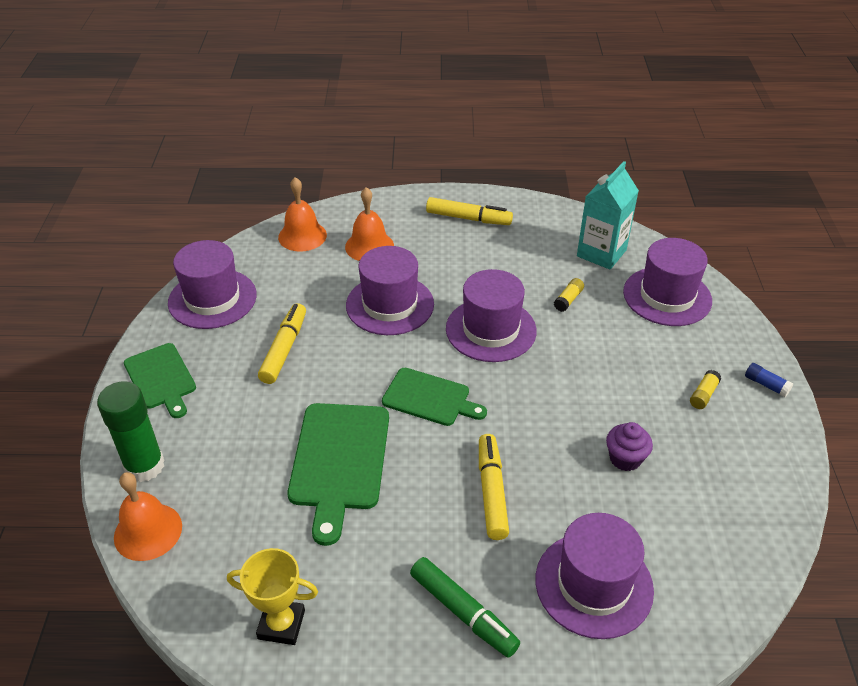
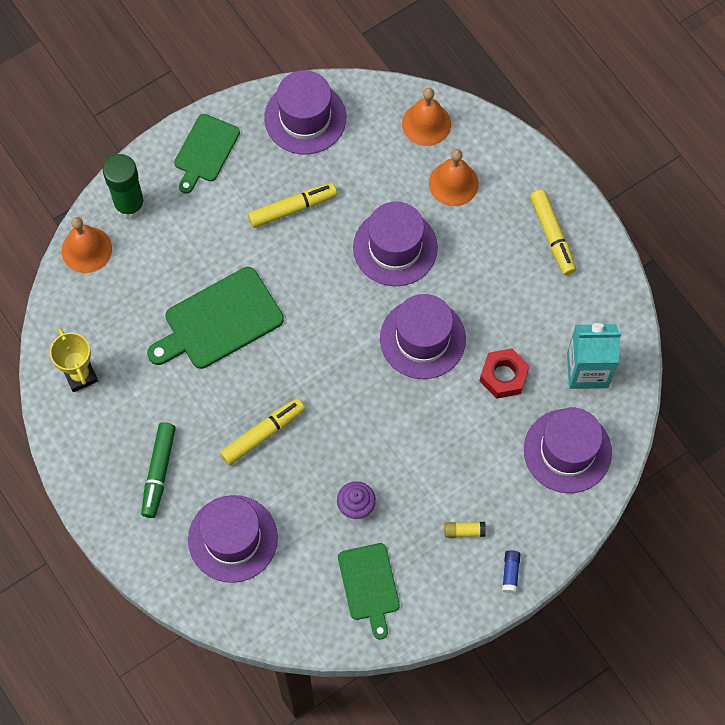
camera: 55 degrees right, 25 degrees up
(430, 398) = (318, 341): green cutting board -> green cutting board (369, 585)
(568, 300) = (503, 376): yellow glue stick -> red nut

